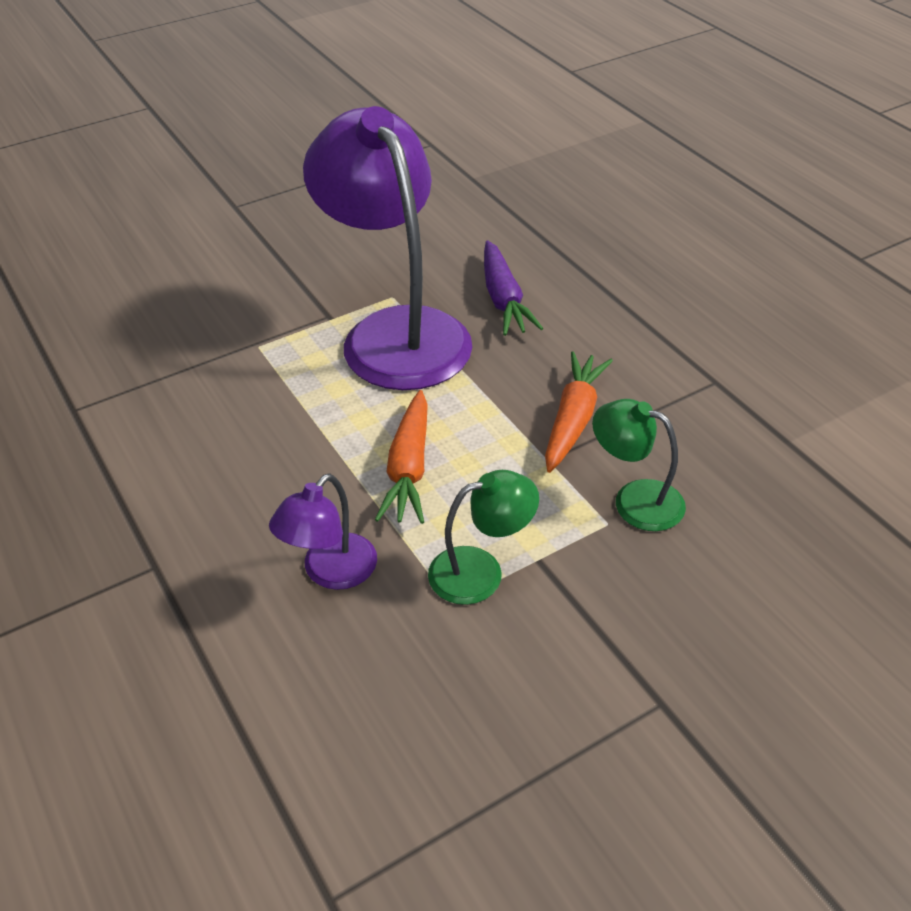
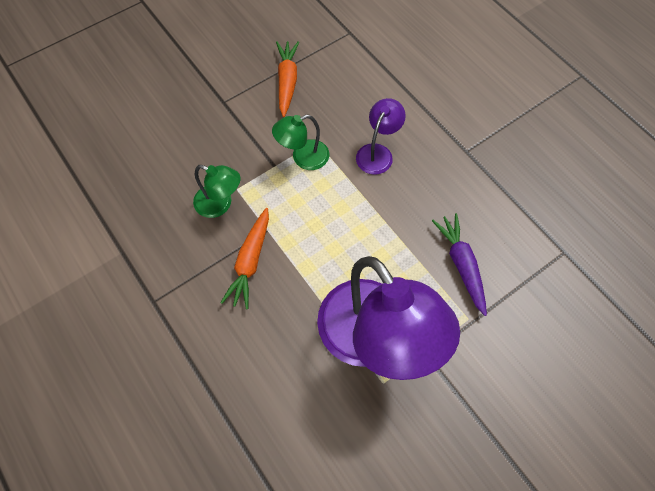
camera: 175 degrees right, 20 degrees up
(409, 468) = (347, 219): orange carrot -> orange carrot (287, 82)
(503, 299) = (296, 384): purple carrot -> purple carrot (461, 265)

